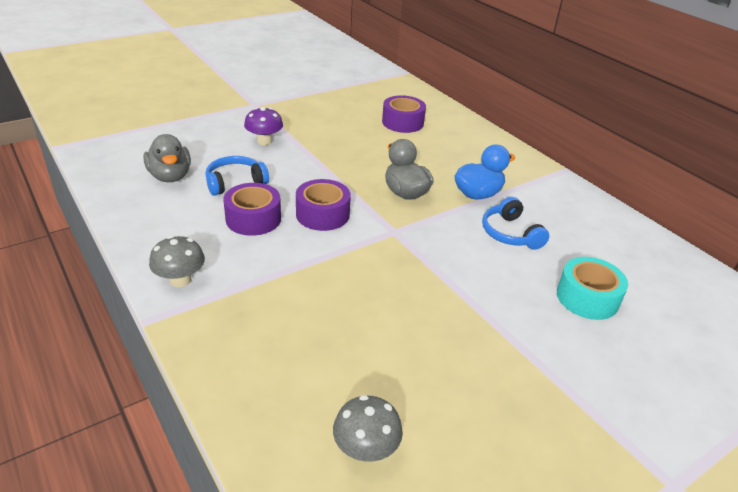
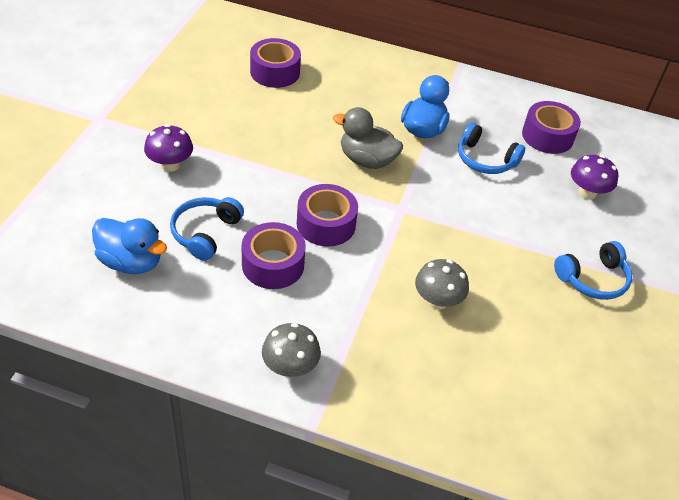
camera: 40 degrees left, 10 degrees up
(170, 176) = (131, 262): grey duck -> blue duck
(365, 449) = (578, 410): grey mushroom -> grey mushroom (437, 301)
(512, 361) = (593, 279): none -> blue headphones
(587, 298) = (587, 192): turquoise tape -> purple mushroom
(594, 243) = (547, 136): none -> purple tape

